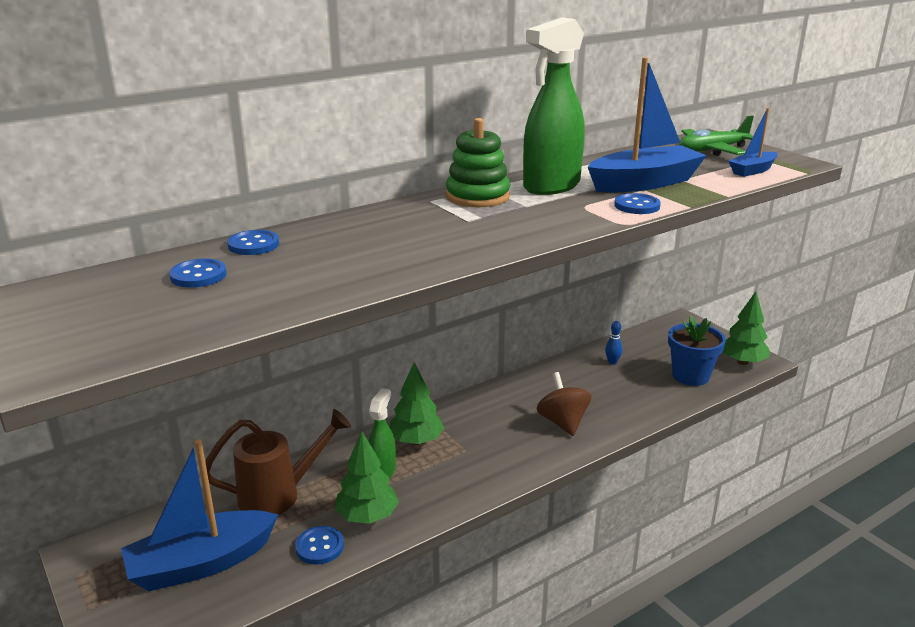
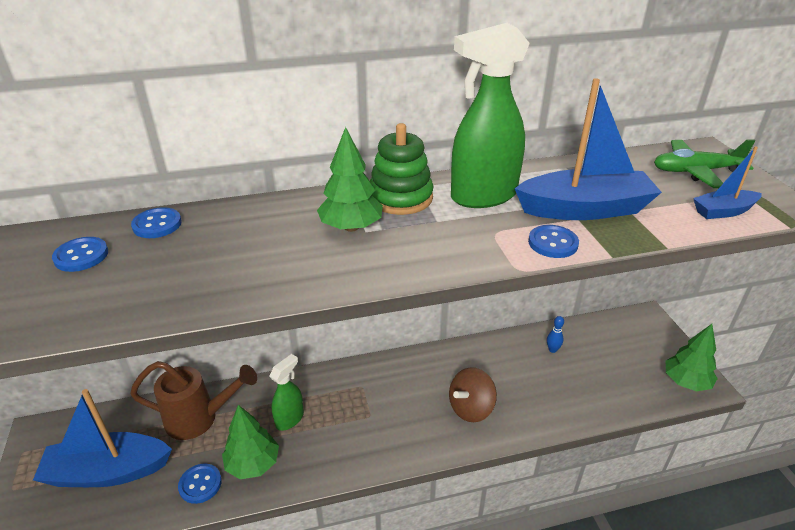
camera: 20 degrees right, 10 degrees up
(416, 441) = (334, 393): green tree -> green tree (351, 227)
(562, 422) = (471, 408): brown spinning top -> brown spinning top turned 135 degrees counterclockwise
(690, 376) = (622, 386): blue flower pot -> none

